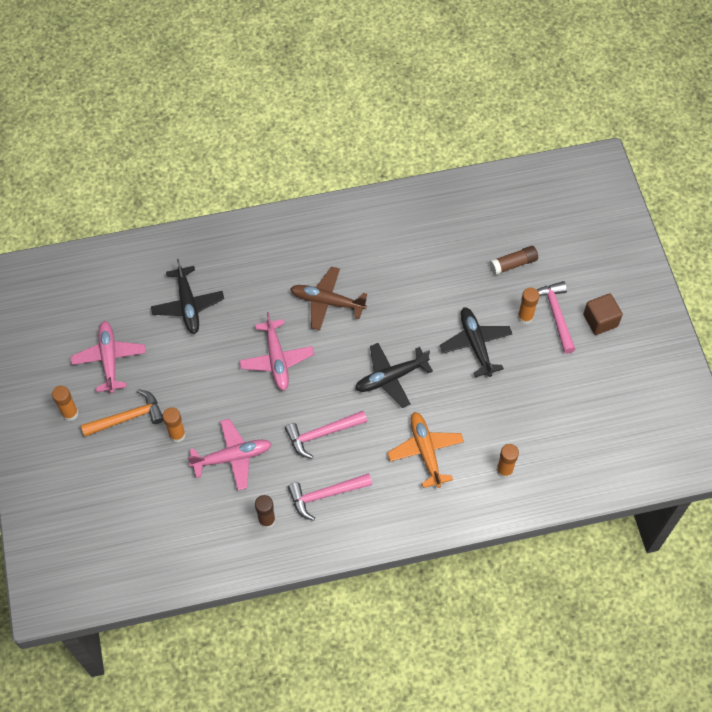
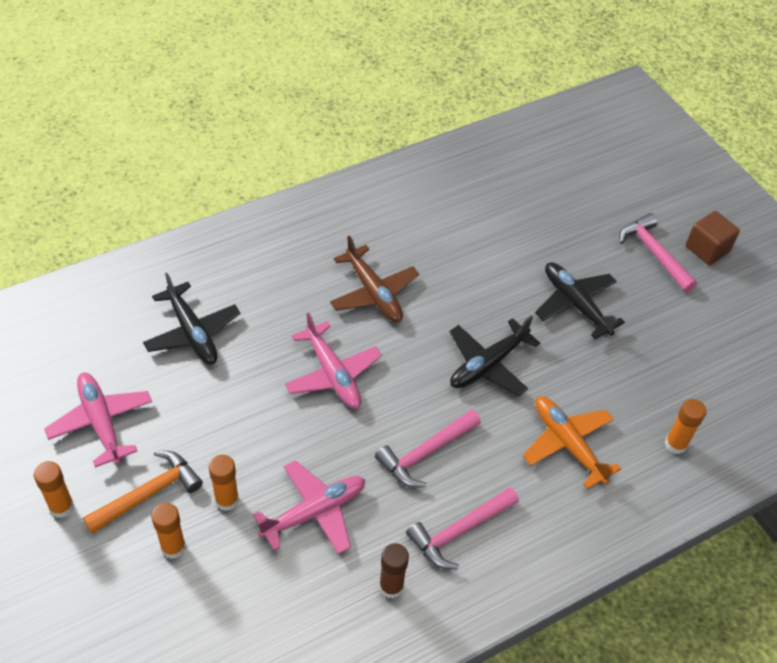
camera: 20 degrees left, 10 degrees down
(327, 302) = (373, 293): brown plane -> brown plane turned 120 degrees counterclockwise
(513, 264) = (581, 208): brown glue stick -> none
(525, 317) = (620, 262): orange glue stick -> orange glue stick (173, 547)

